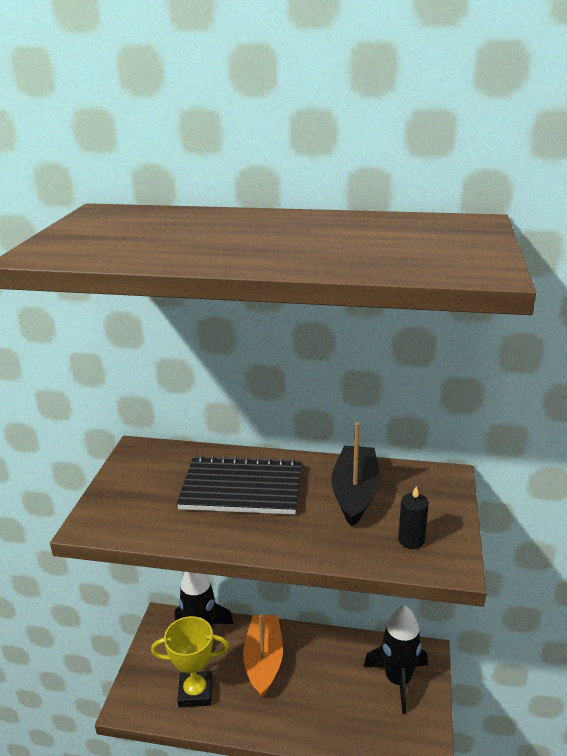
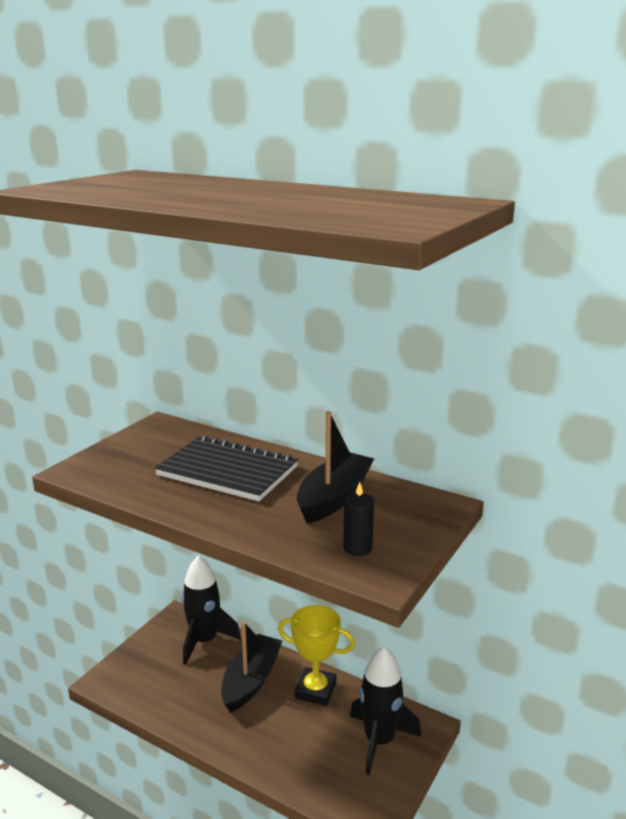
camera: 20 degrees right, 5 degrees down
(195, 692) = (171, 688): yellow trophy -> yellow trophy (315, 690)
(264, 660) = (251, 680): orange boat -> black boat

